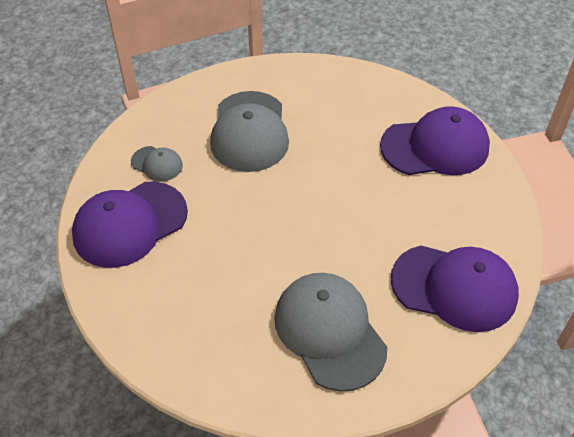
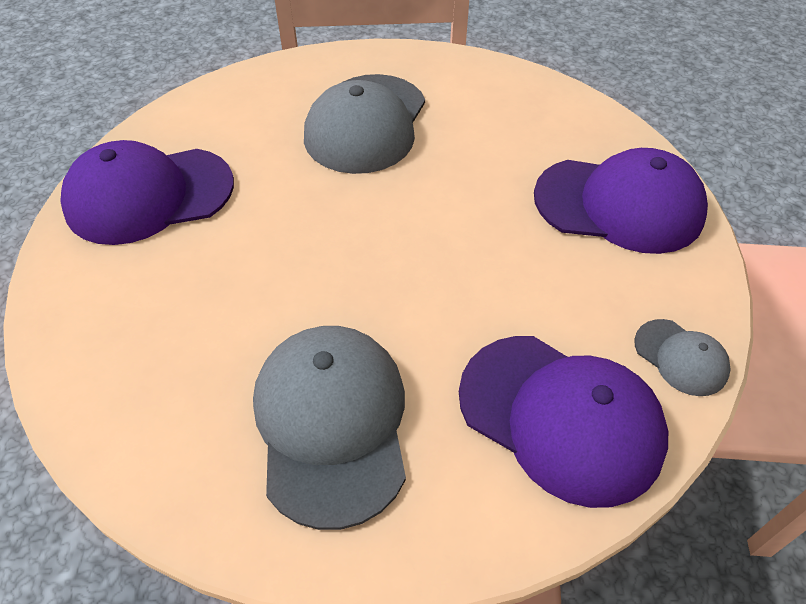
camera: 20 degrees right, 0 degrees up
(157, 164) = (227, 133): grey cap -> grey cap (681, 357)

